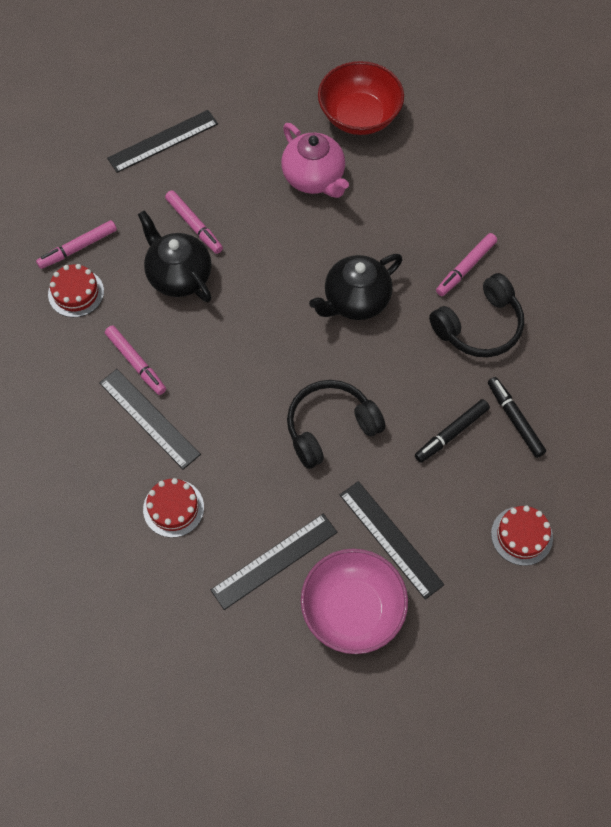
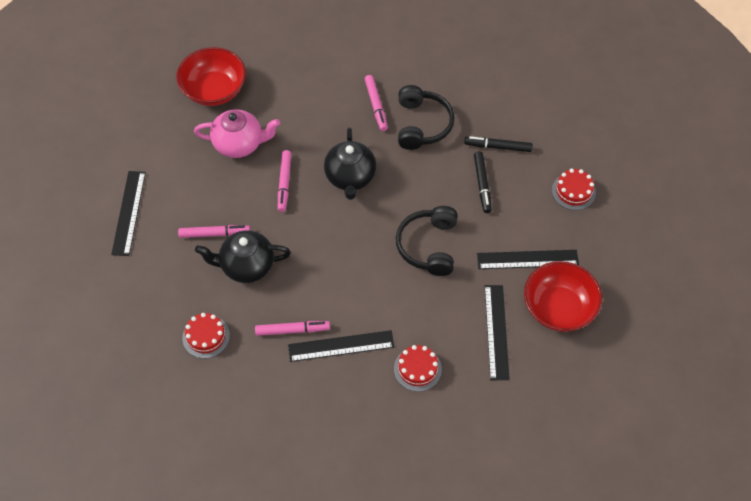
camera: 55 degrees left, 5 degrees down
(78, 248) = (170, 315): pink marker -> pink marker (284, 183)
(352, 610) = (558, 308): pink bowl -> red bowl

